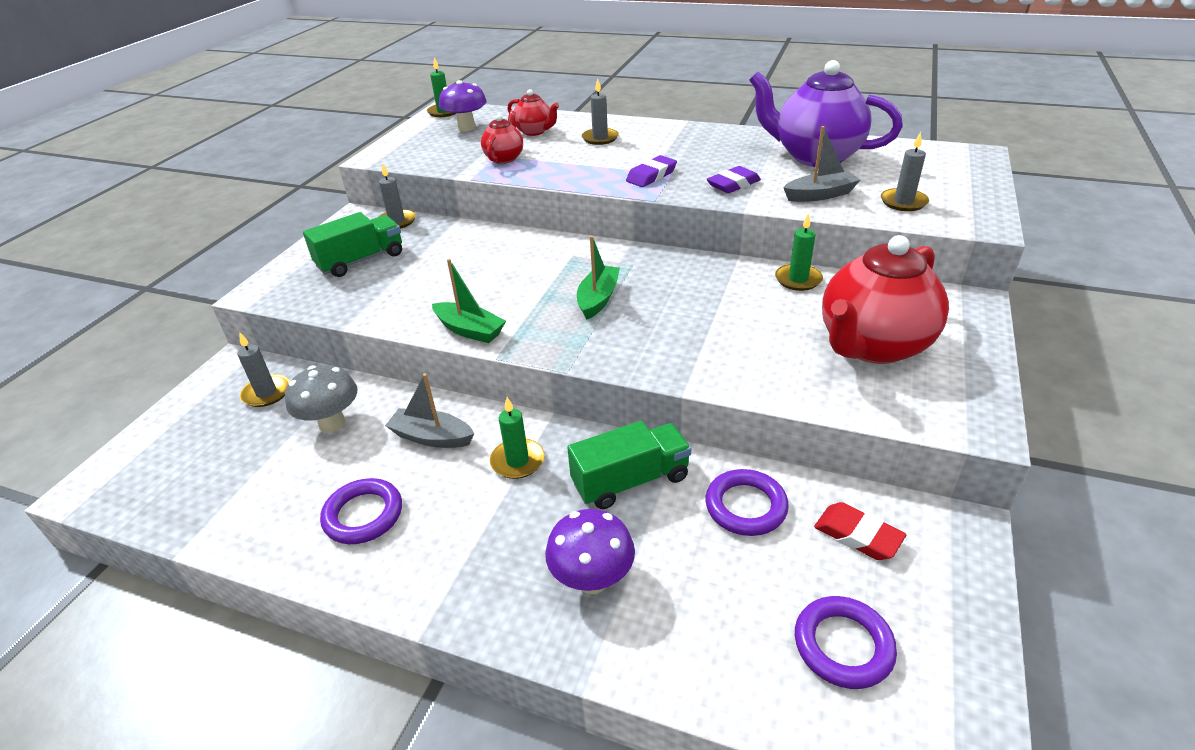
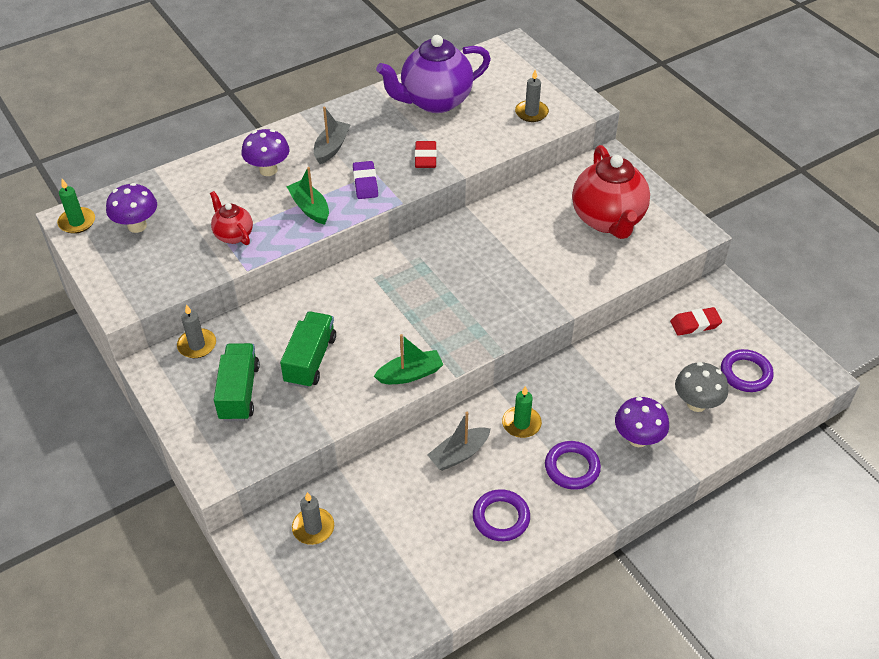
camera: 55 degrees left, 10 degrees up
(332, 423) = (391, 501): grey mushroom -> grey mushroom (696, 404)
(535, 131) = (204, 194): red teapot -> none
(598, 299) = (442, 296): green boat -> green boat (310, 208)
(600, 138) = (268, 170): grey candle -> purple mushroom
(630, 480) = (583, 383): green truck -> green truck (310, 360)
(733, 184) = (425, 158): purple eraser -> red eraser
(745, 506) = (643, 350): purple ring -> purple ring (572, 468)
(798, 279) = (520, 201): green candle -> none
(820, 195) = (484, 135): grey boat -> grey boat (331, 148)

